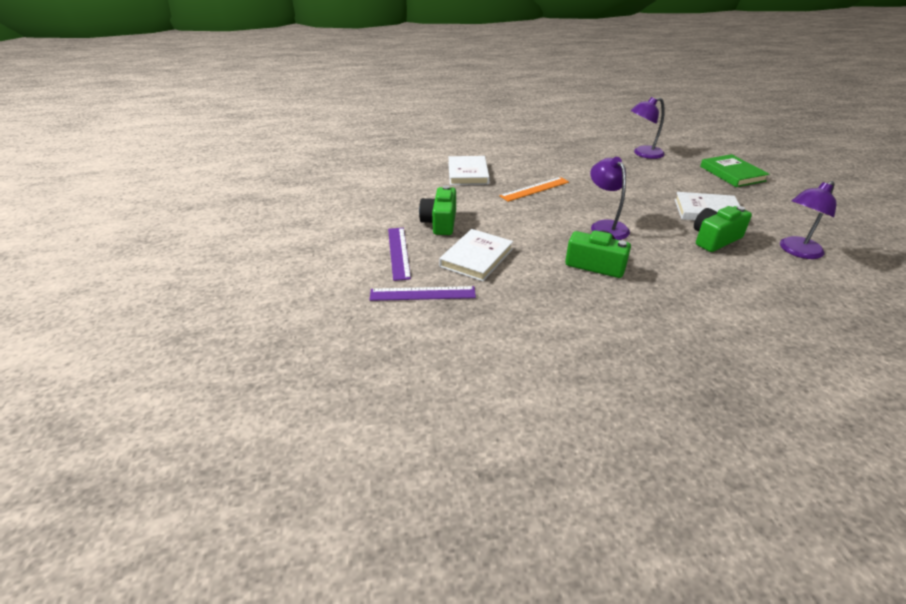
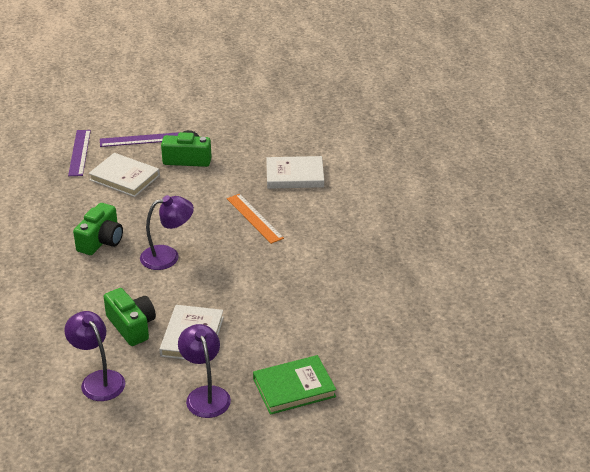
camera: 90 degrees right, 0 degrees up
(643, 154) = (358, 317): purple lamp -> purple lamp (205, 395)

